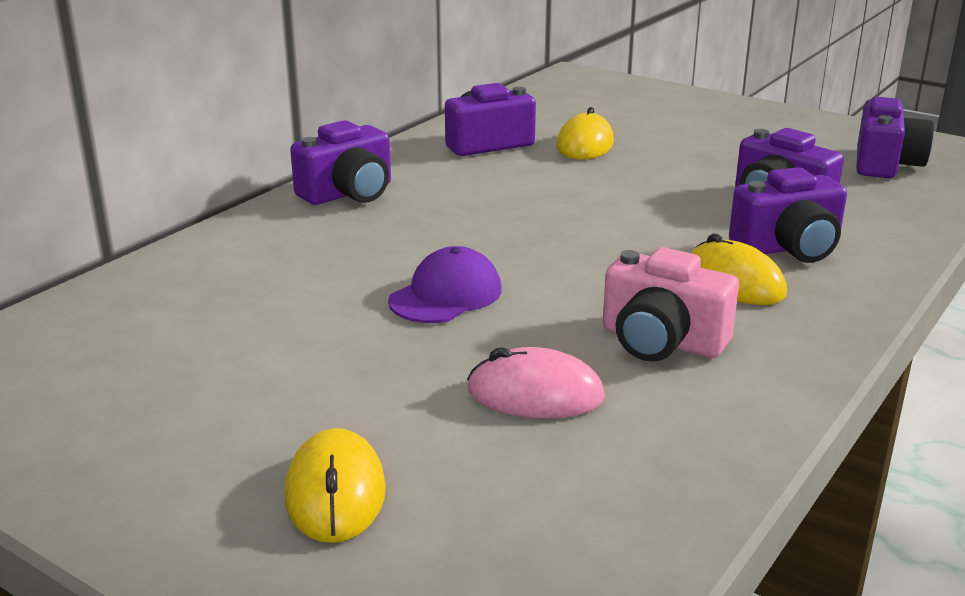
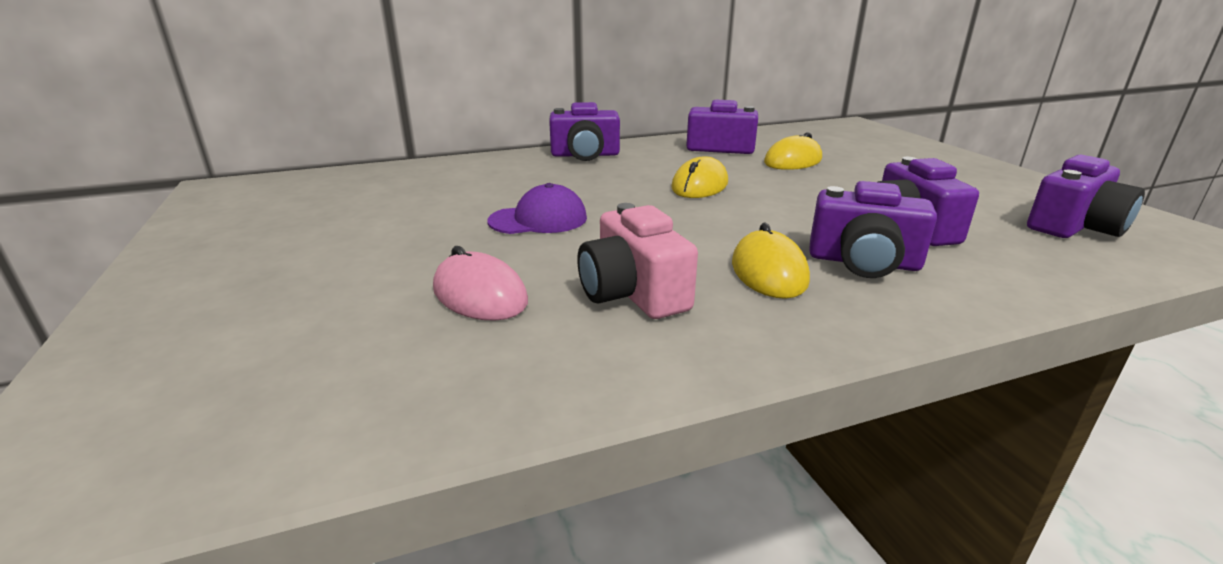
camera: 35 degrees right, 0 degrees up
(335, 493) = (259, 306): yellow mouse -> yellow mouse (699, 185)

